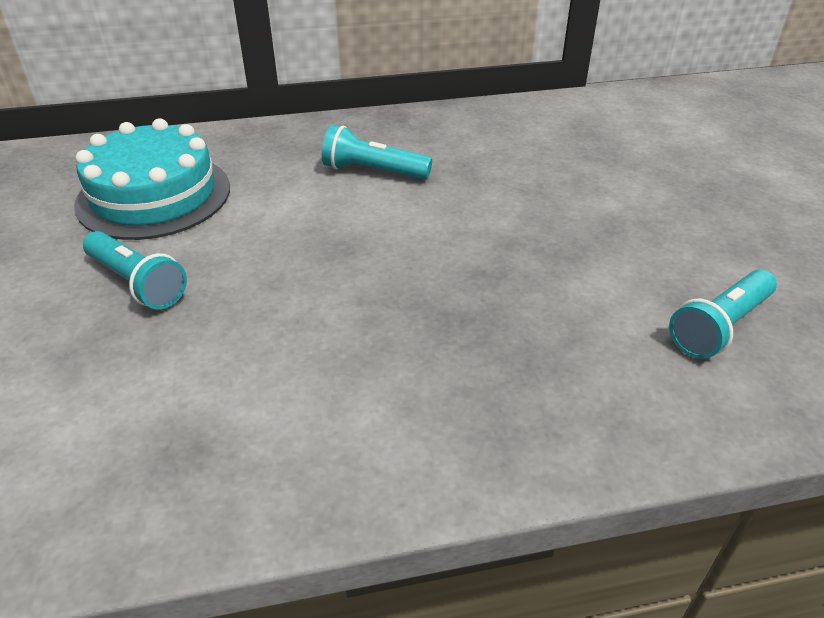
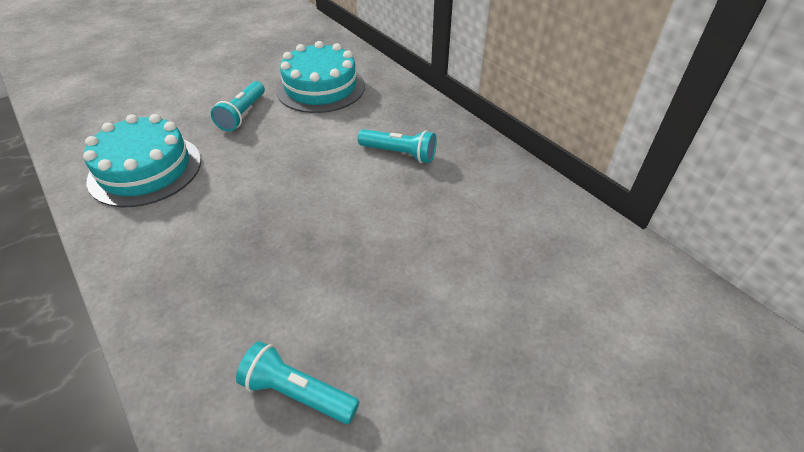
camera: 65 degrees right, 5 degrees up
(184, 424) = (145, 169): none -> turquoise cake
(373, 171) = (399, 153): turquoise flashlight -> turquoise flashlight turned 120 degrees clockwise

